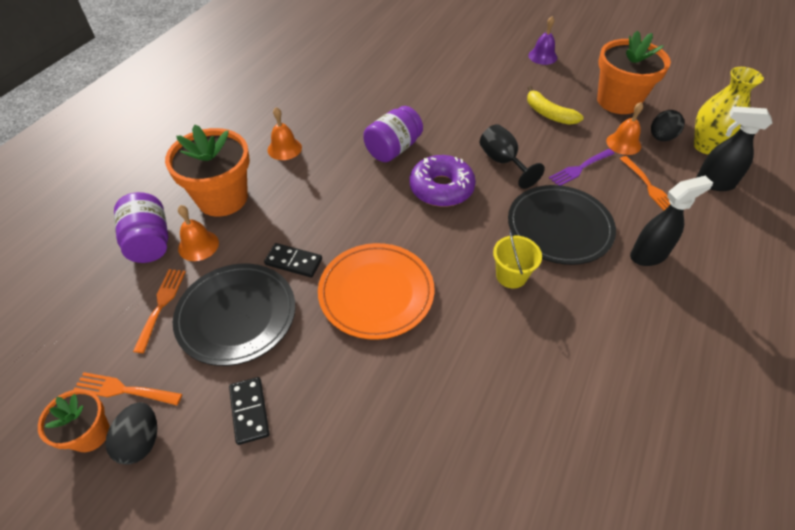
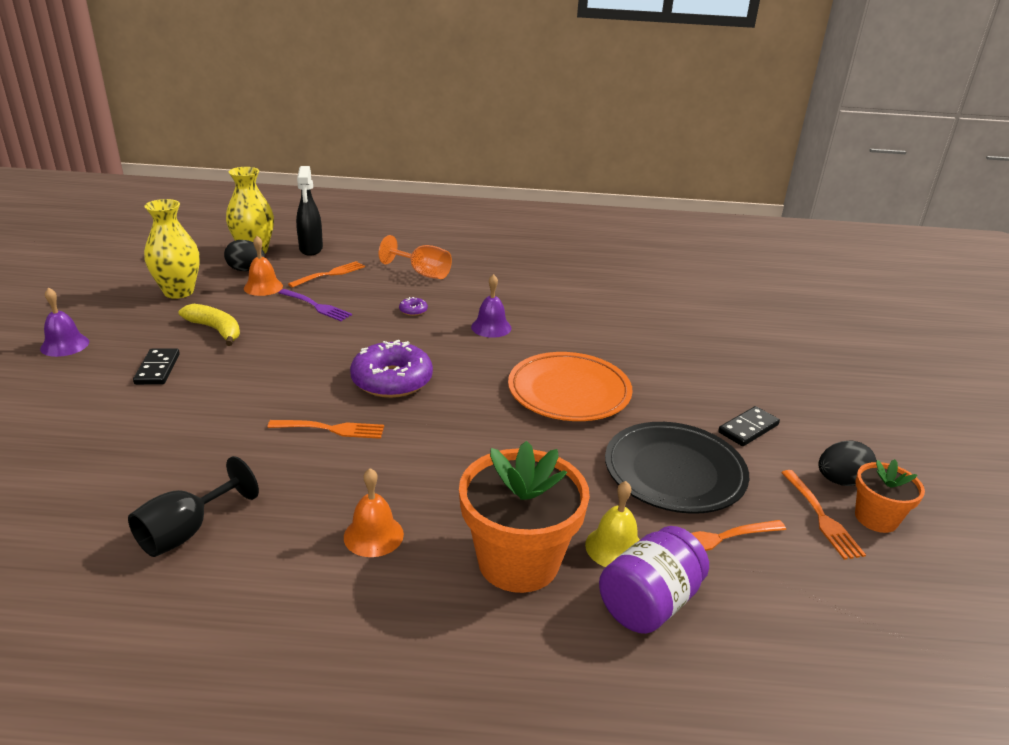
camera: 115 degrees left, 20 degrees down
(198, 245) = (614, 547): orange bell -> yellow bell
(293, 262) = (575, 455): black domino -> black domino (157, 369)
(393, 149) = (331, 429): purple jar -> orange fork
(503, 162) = (325, 348): black goblet -> black goblet (186, 531)
(511, 276) = (491, 327): yellow bucket -> purple bell
(548, 114) = (216, 330): yellow banana -> yellow banana turned 75 degrees counterclockwise
(559, 227) = (413, 310): black plate -> purple donut
(618, 101) = (179, 292): orange flower pot -> yellow vase
(648, 255) = (422, 273): black spray bottle -> orange goblet

